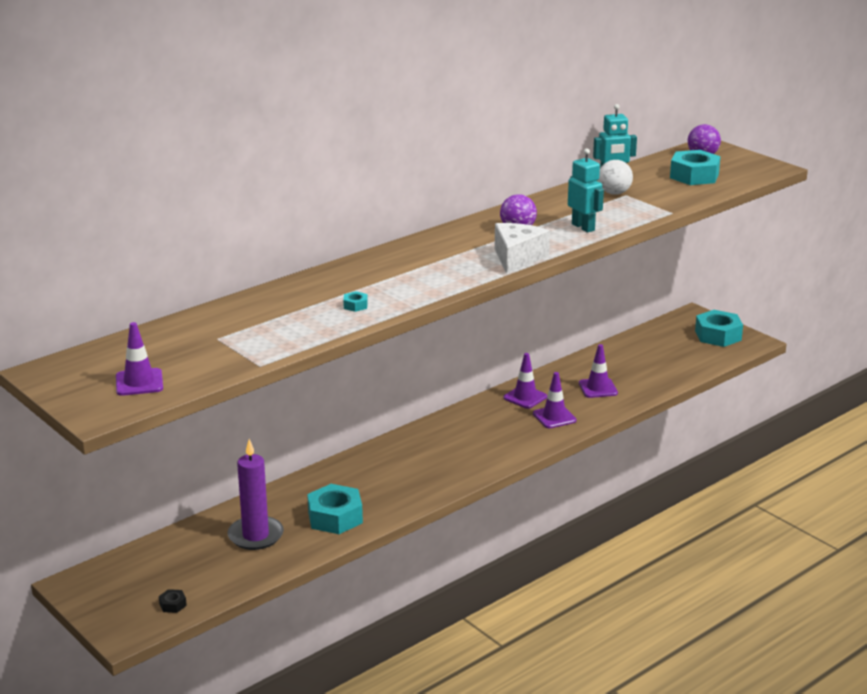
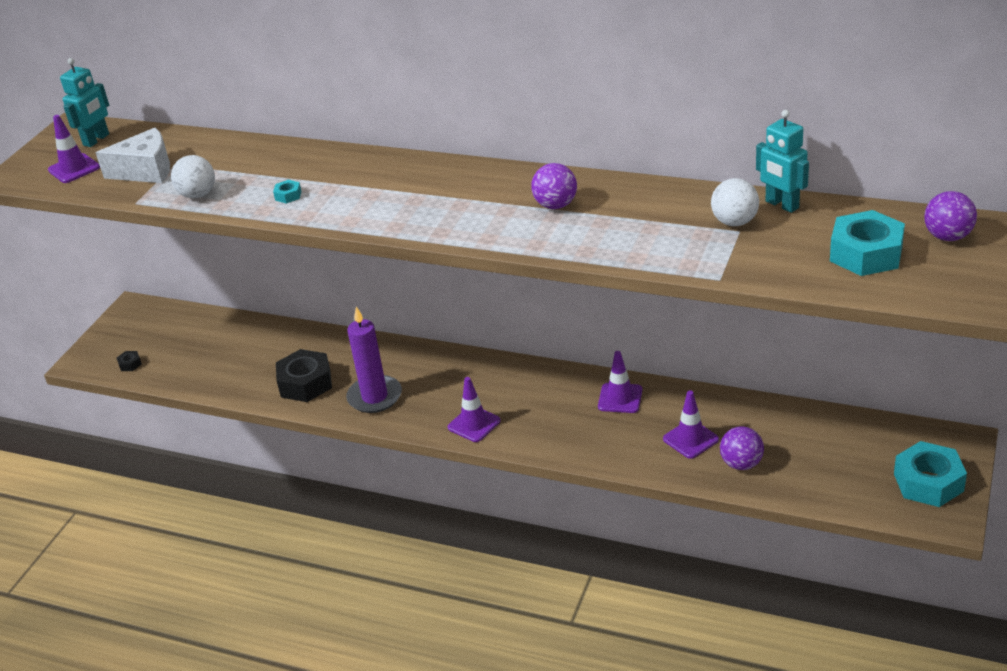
camera: 65 degrees right, 10 degrees up
(255, 536) = (249, 356): purple candle -> purple candle (374, 397)
(292, 338) = (198, 195): none -> white ball
(335, 517) = (305, 383): turquoise nut -> black nut
(517, 258) = (478, 232): white cheese -> white cheese (146, 171)
(554, 417) = (597, 434): purple traffic cone -> purple traffic cone (474, 424)
(583, 227) = (606, 239): turquoise robot -> turquoise robot (96, 140)
(641, 381) = (741, 464): none -> purple ball

